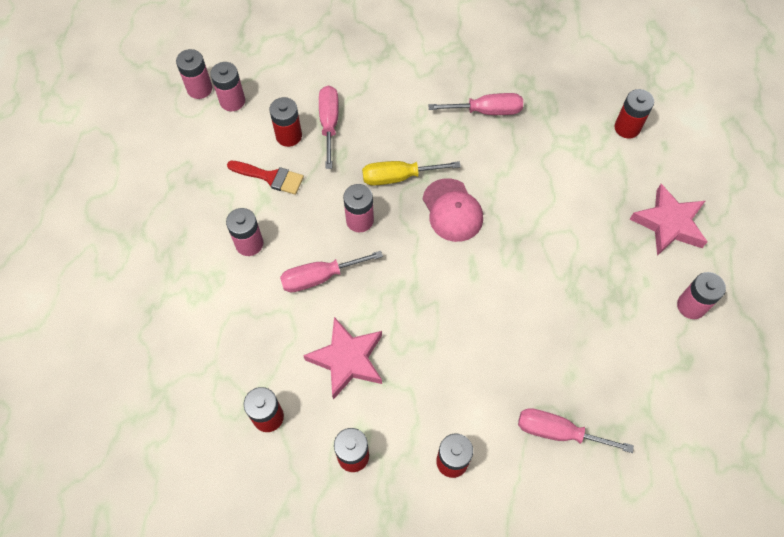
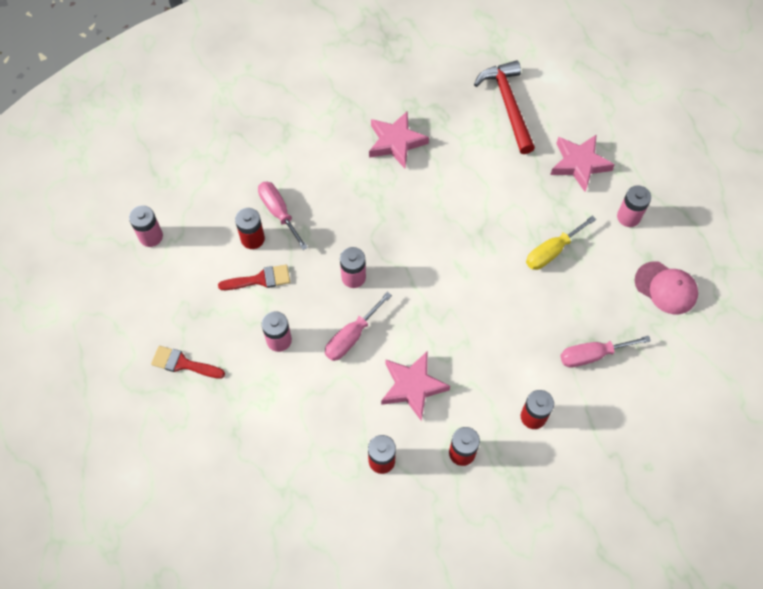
camera: 30 degrees left, 0 degrees up
(149, 219) = (183, 364): none -> red brush
(232, 101) = (186, 233): pink battery -> none
(398, 177) = (361, 228): yellow screwdriver -> yellow screwdriver (551, 251)
(452, 210) = (419, 233): pink cap -> pink cap (666, 288)
(486, 111) = (396, 142): pink screwdriver -> pink star
(627, 128) = (507, 105): red battery -> red hammer

